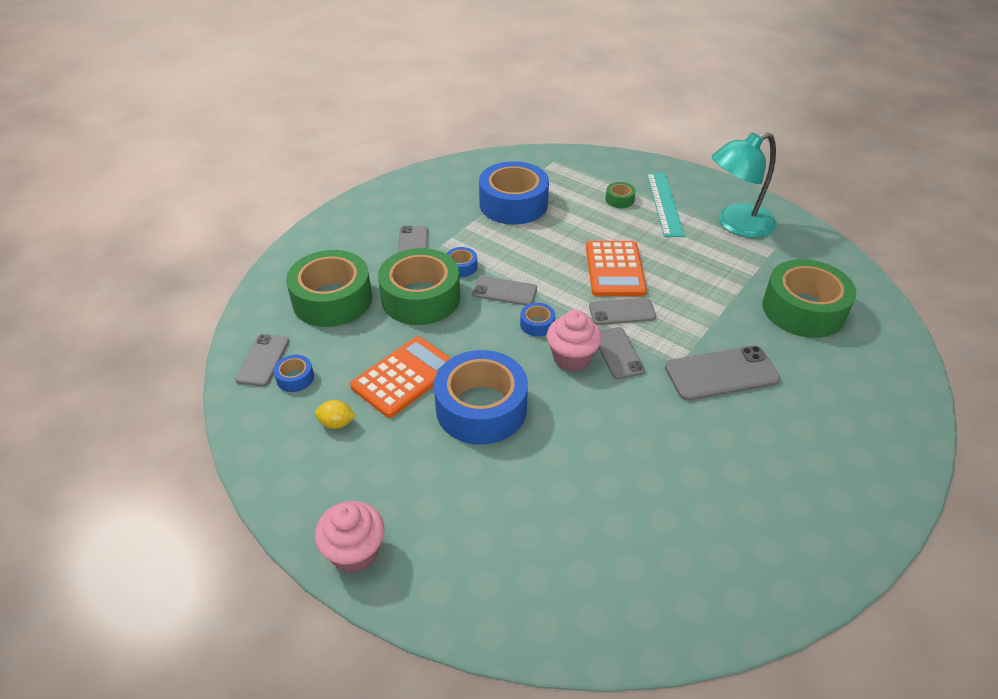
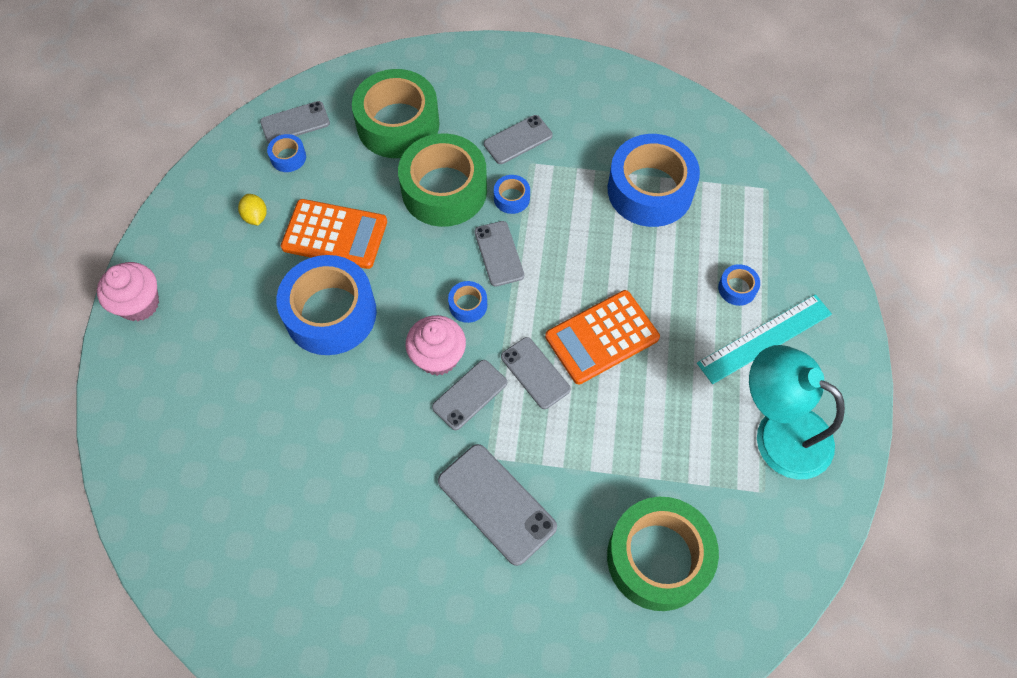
camera: 60 degrees right, 20 degrees up
(619, 200) = (737, 288): green tape -> blue tape

